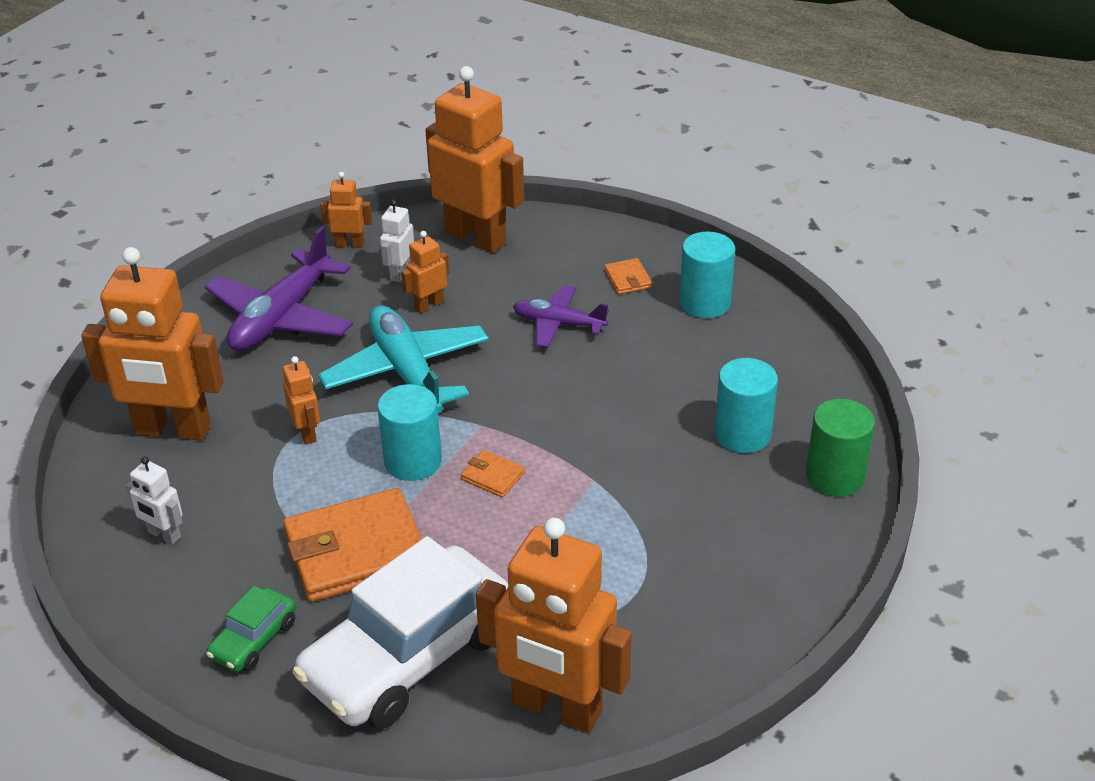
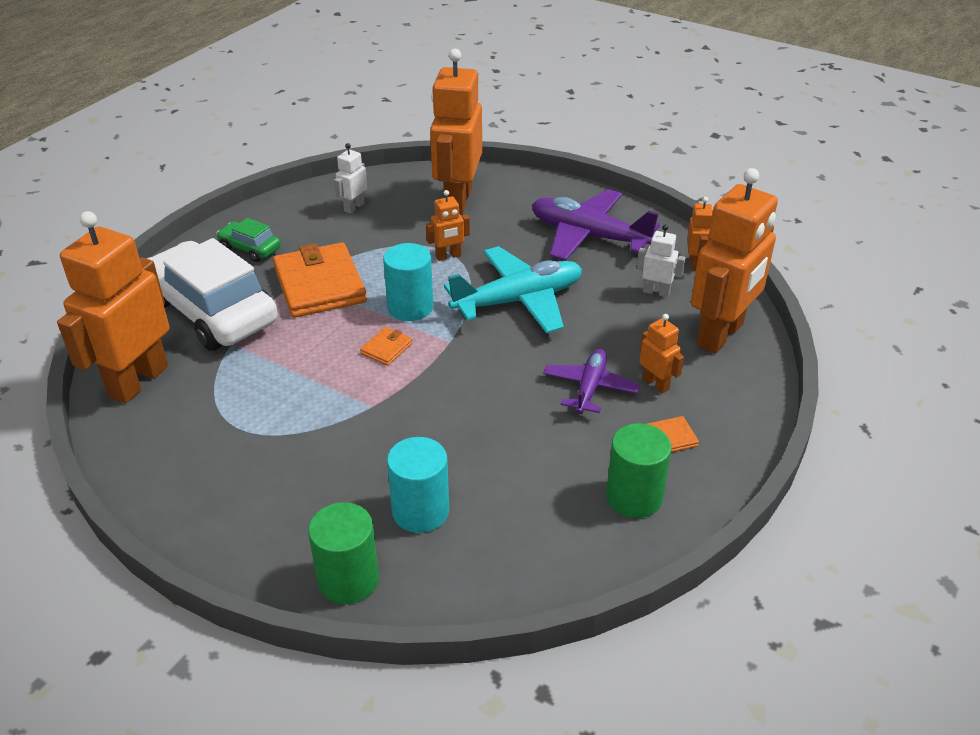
camera: 90 degrees right, 0 degrees up
(429, 305) = (611, 309): orange robot -> orange robot (656, 384)
(705, 303) = (634, 497): turquoise cylinder -> green cylinder

